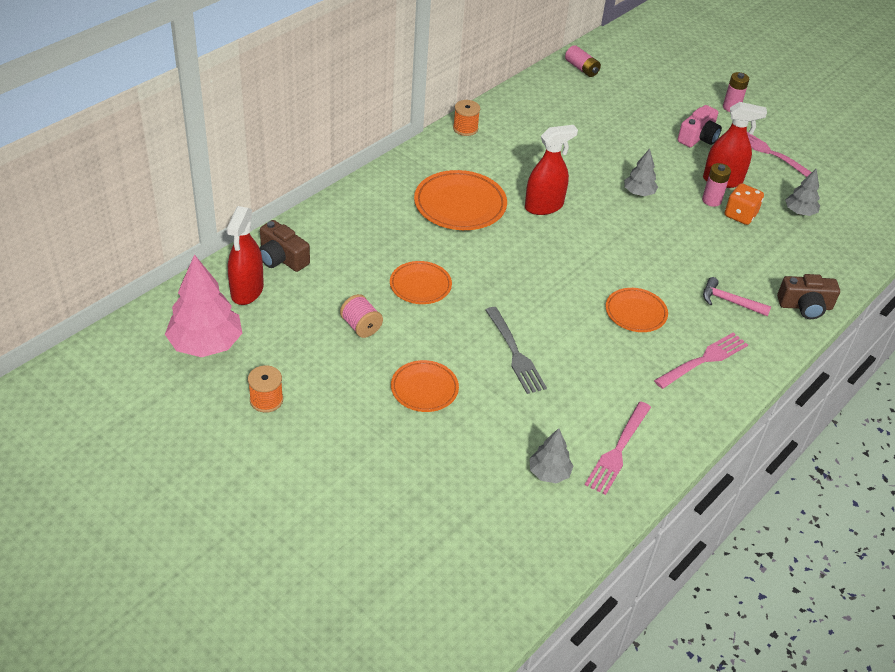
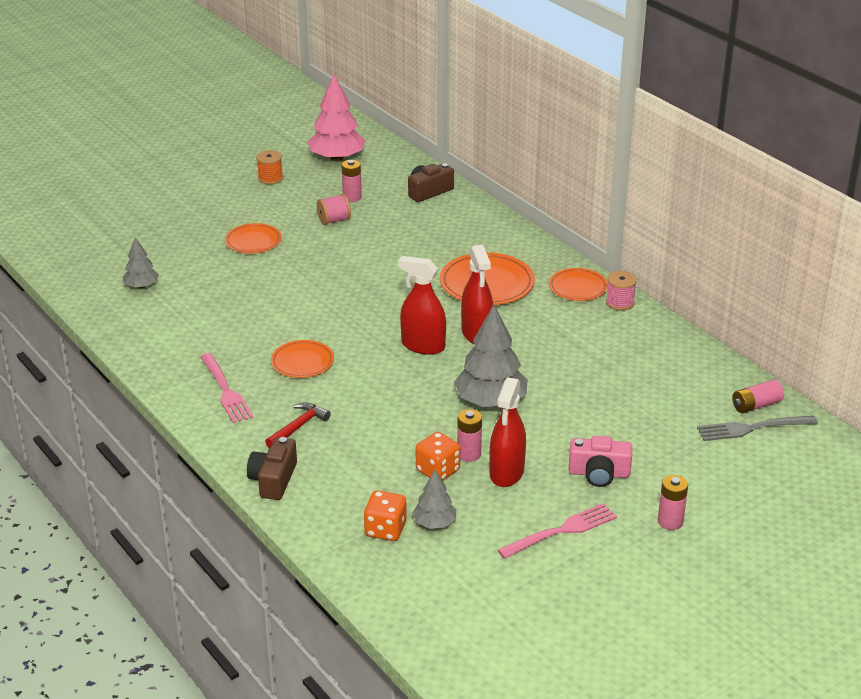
camera: 105 degrees right, 10 degrees down
(247, 291) = (392, 176): red spray bottle -> red spray bottle (423, 346)
(304, 318) = (352, 197): none -> pink battery
(420, 285) = (375, 252): orange plate -> orange plate (578, 288)
(465, 128) = (620, 303): orange spool -> pink spool
(515, 353) = (275, 288): grey fork -> grey fork (752, 428)
(618, 451) = (146, 322): pink fork -> none
(638, 193) = (490, 401): grey tree -> grey tree, size x1.83
(698, 137) = (599, 473): pink camera -> pink camera turned 45 degrees counterclockwise
(730, 302) = (298, 427): pink hammer -> red hammer
(822, 236) = (385, 529): none -> orange dice

